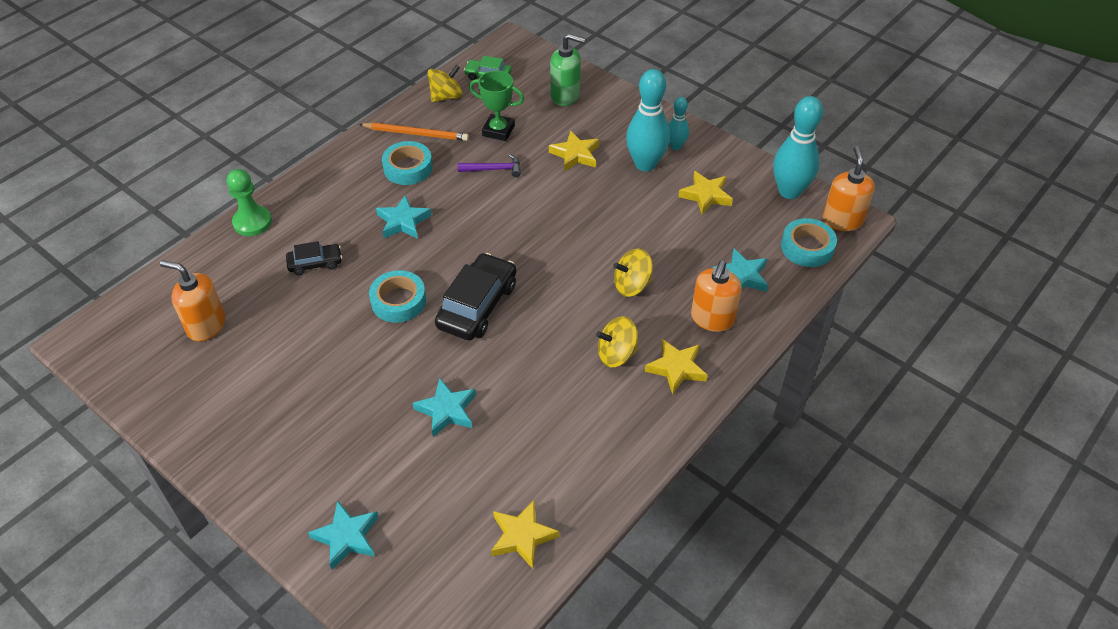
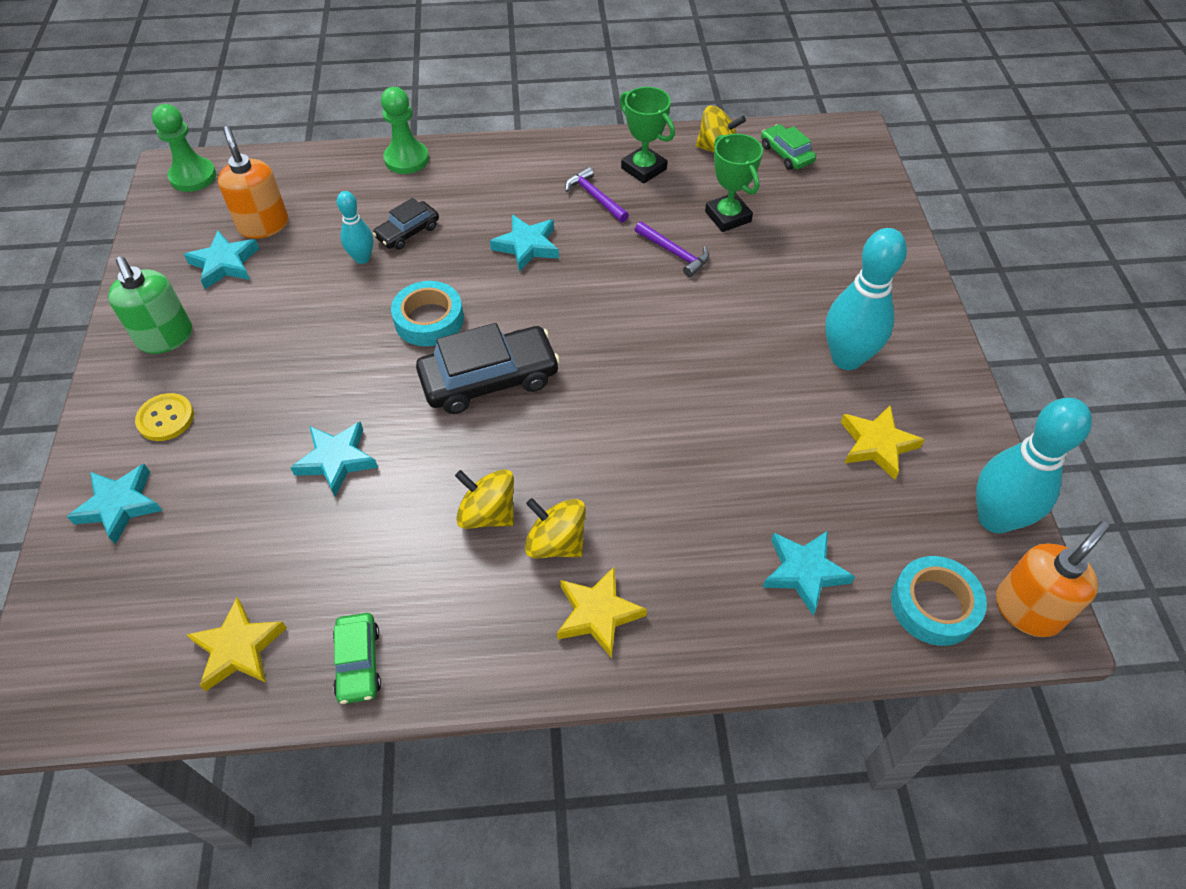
camera: 45 degrees right, 5 degrees up
(103, 333) = (193, 176): none -> green pawn
(212, 366) = (225, 263): none -> turquoise star
(306, 474) = (166, 418): none -> yellow button
(315, 263) = (407, 232): black car -> black car turned 105 degrees clockwise
(408, 168) = (595, 197): turquoise tape -> purple hammer
(416, 133) = (643, 169): orange pencil -> green trophy
(565, 96) = (845, 225): green soap dispenser -> green soap dispenser (166, 337)
(575, 154) = (779, 294): yellow star -> none
(593, 487) = (358, 662): none -> green car
(632, 285) = (665, 481): yellow spinning top -> yellow spinning top (488, 513)
(675, 146) = (909, 362): turquoise bowling pin -> turquoise bowling pin (362, 258)
(712, 319) = (707, 593): orange soap dispenser -> none

